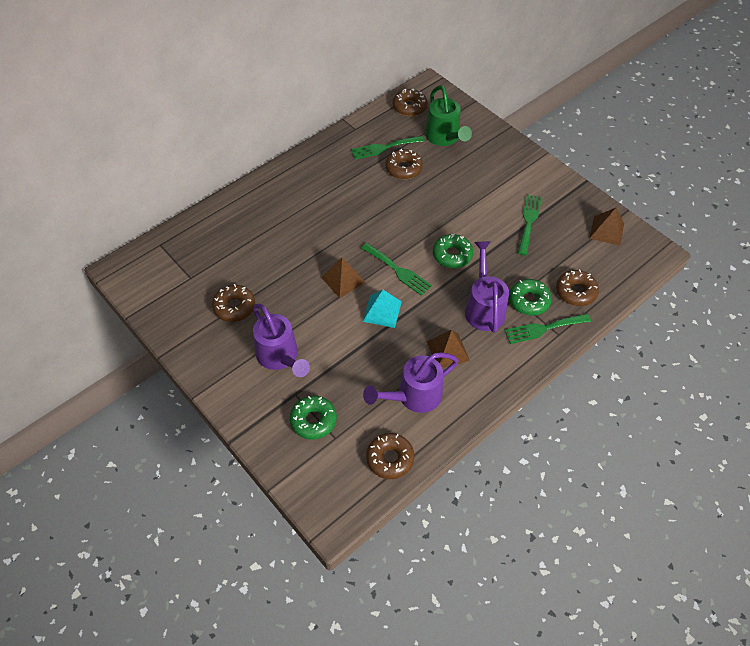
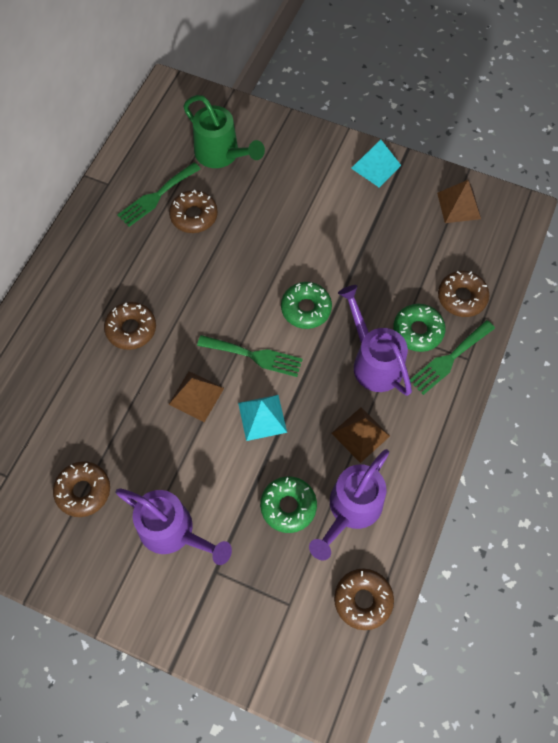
camera: 25 degrees left, 10 degrees up
(313, 420) = (254, 595): green donut -> green donut (288, 506)
(409, 107) = (159, 128): brown donut -> brown donut (131, 329)
(529, 222) = (370, 229): green fork -> none
(555, 183) = (376, 166): none -> turquoise pyramid

